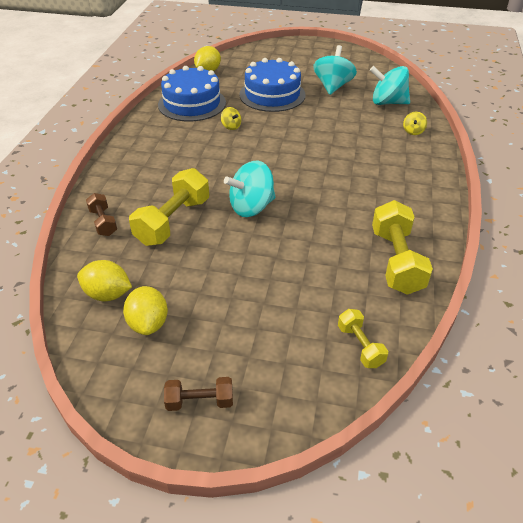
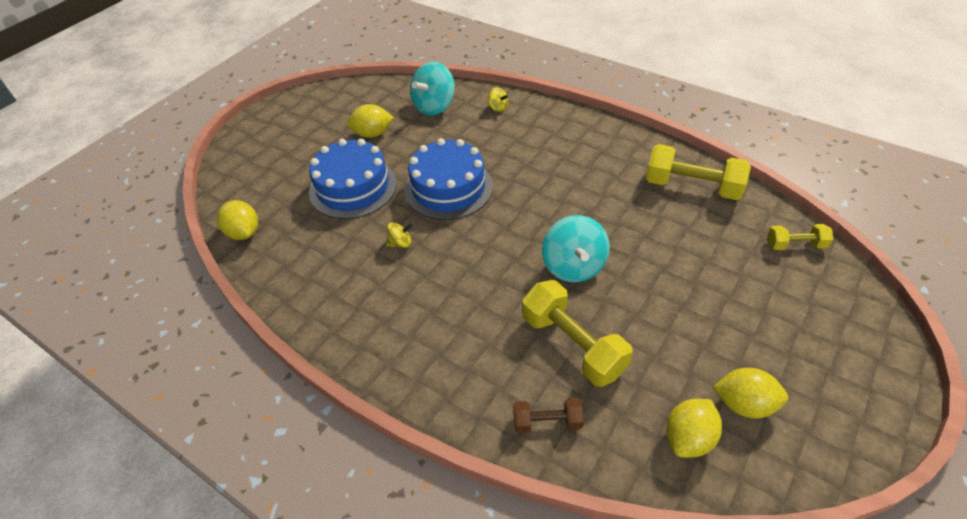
camera: 65 degrees left, 5 degrees up
(192, 103) = (317, 269): blue cake -> blue cake (448, 188)
(200, 401) = (855, 380): brown dumbbell -> none
(333, 86) = (372, 134): turquoise spinning top -> yellow lemon

